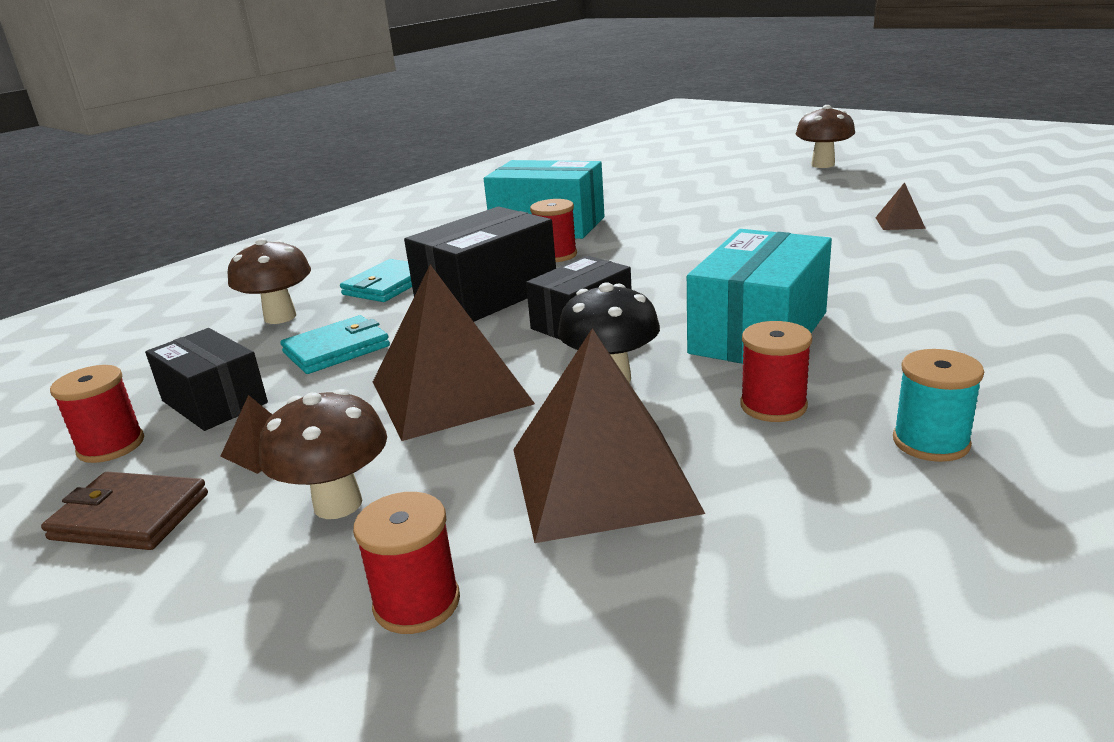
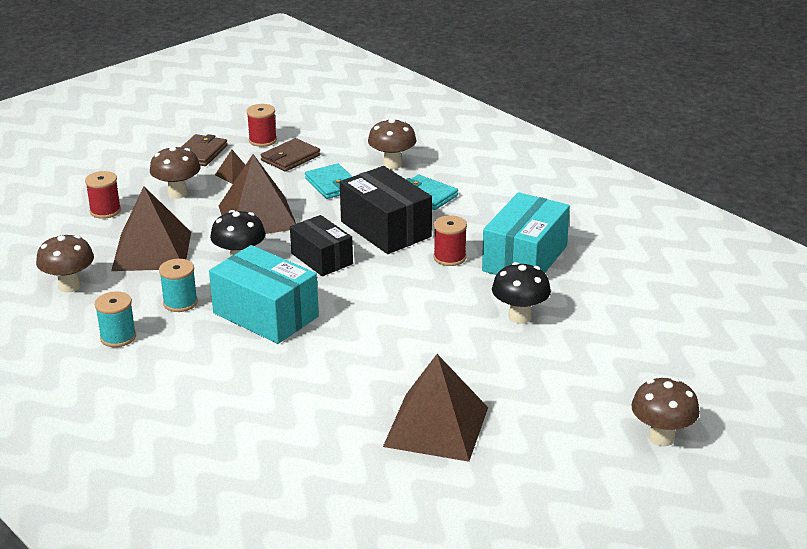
camera: 95 degrees right, 5 degrees up
(214, 402) = (290, 158): black box -> brown wallet
(670, 216) = (519, 317): none -> black mushroom
(773, 406) = (180, 303): red spool -> turquoise spool
(800, 559) = (69, 286): none -> brown mushroom
(900, 223) = (436, 426): brown pyramid -> brown pyramid, size x2.35

